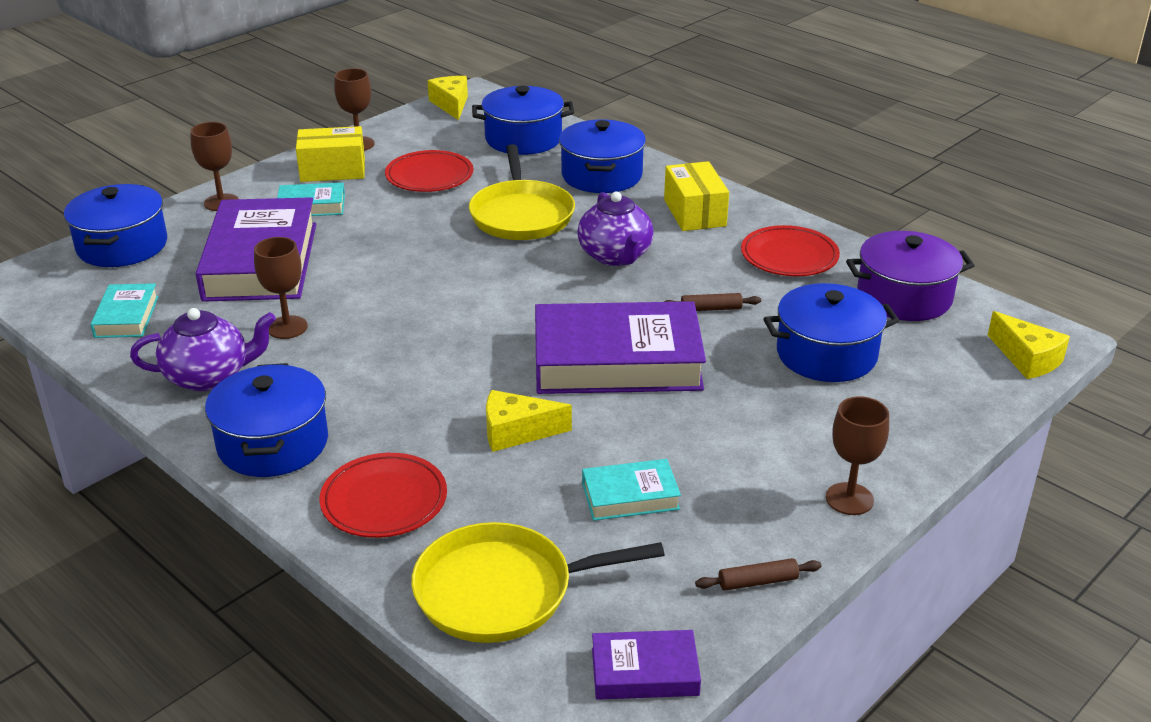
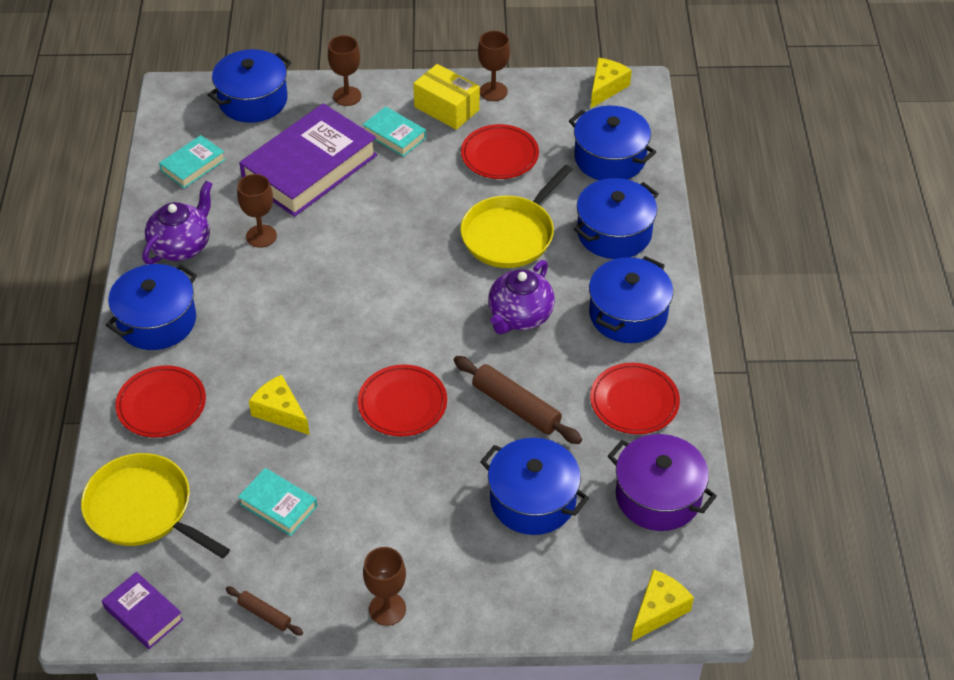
camera: 45 degrees right, 15 degrees up
(209, 376) = (181, 246): purple teapot -> purple teapot turned 90 degrees counterclockwise
(617, 360) = (402, 403): purple book -> red plate
(694, 213) = (628, 314): yellow box -> blue pot
(711, 309) = (516, 407): brown rolling pin -> brown rolling pin, size x1.87
(1027, 359) = (658, 610): yellow cheese -> yellow cheese turned 150 degrees counterclockwise

